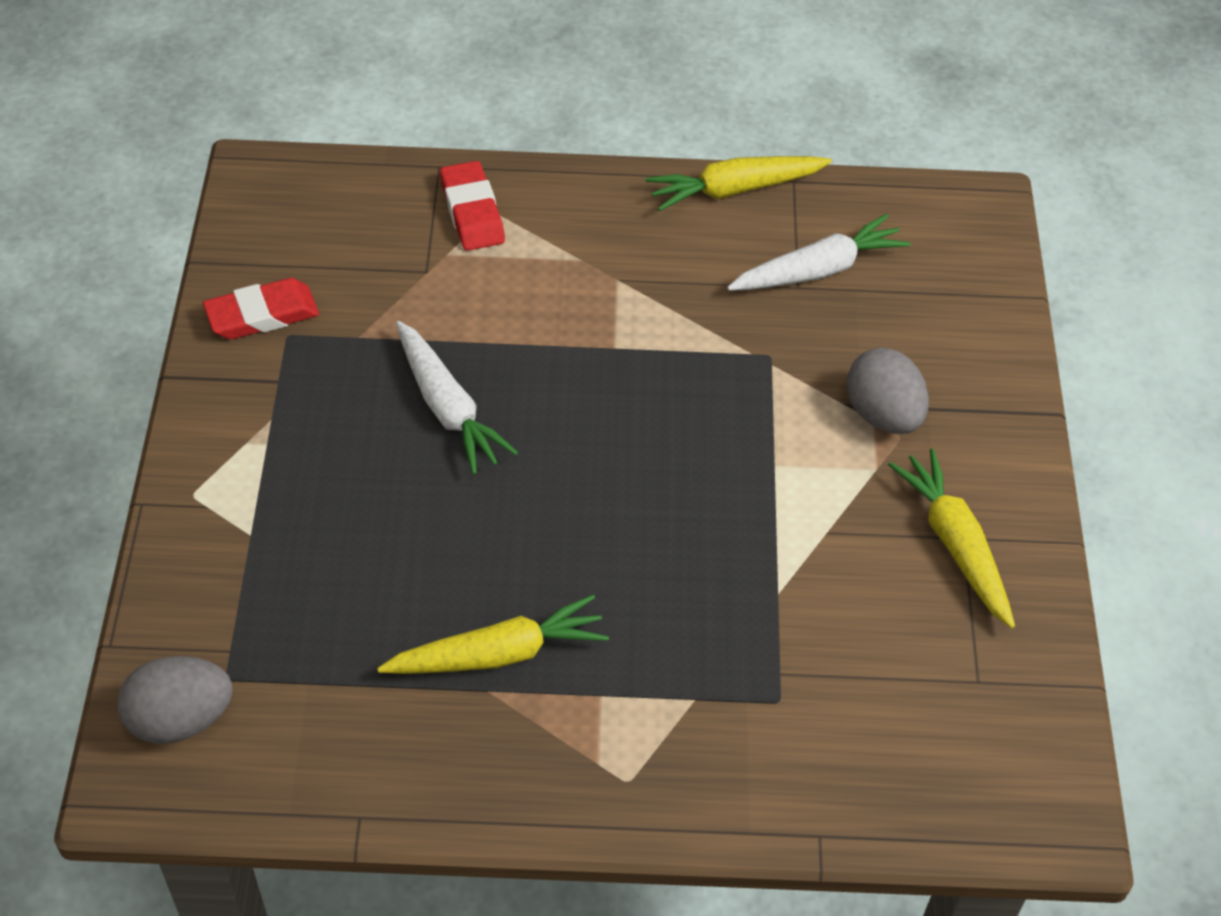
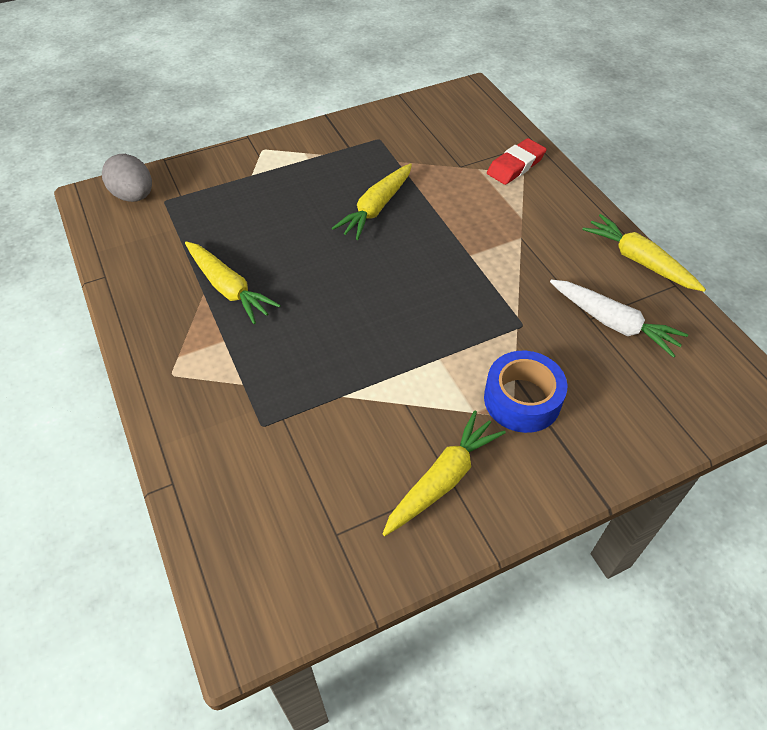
camera: 65 degrees right, 0 degrees up
(262, 315) = (385, 126): red eraser -> none
(447, 407) = (376, 208): white carrot -> yellow carrot
(883, 415) = (522, 399): grey egg -> blue tape

